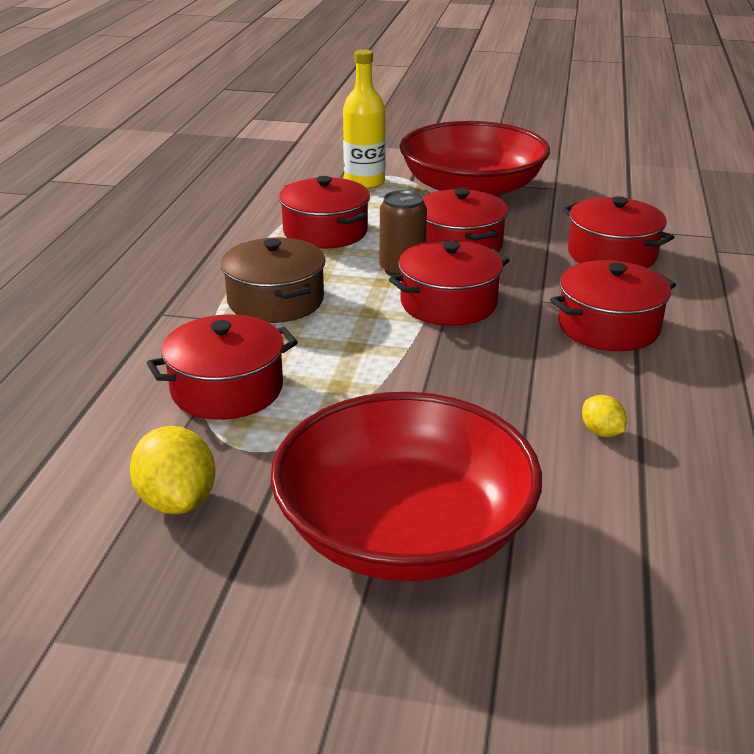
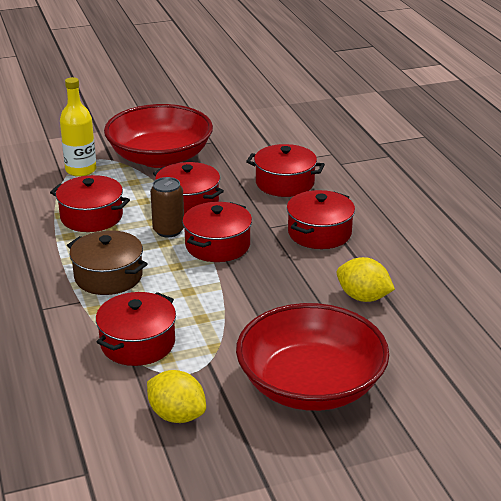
camera: 30 degrees left, 0 degrees up
(601, 432) = (363, 297): yellow lemon -> yellow lemon, size x1.84

